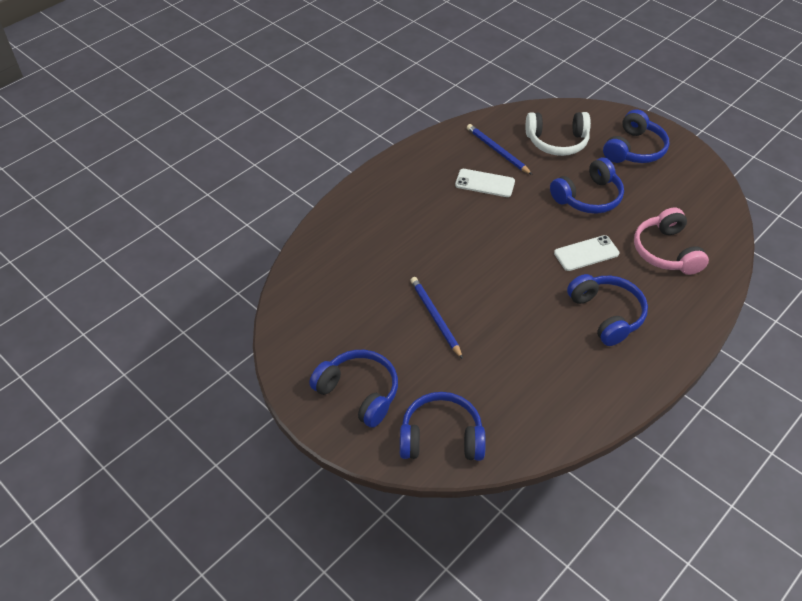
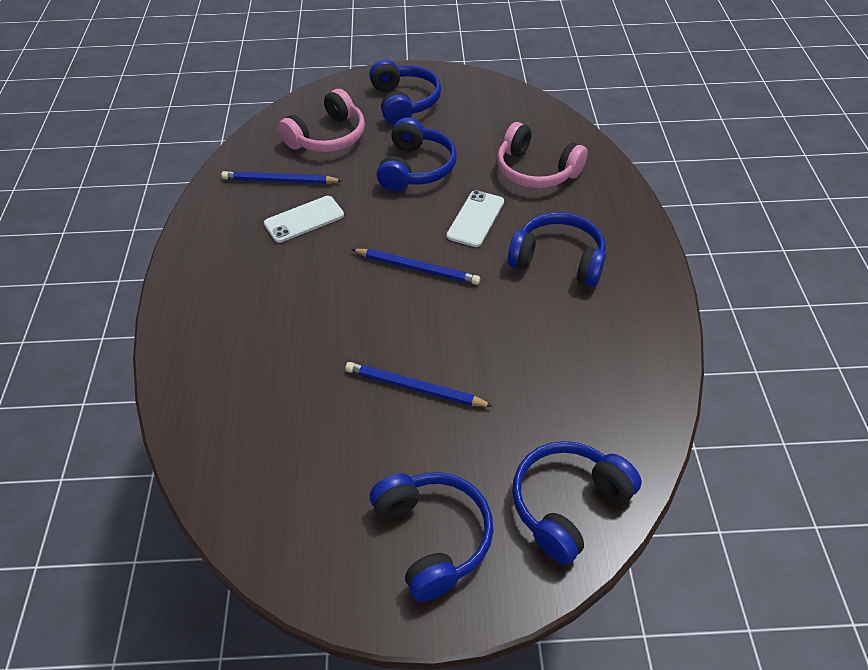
camera: 45 degrees left, 0 degrees up
(359, 392) = (433, 537): blue headphones -> blue headphones turned 75 degrees clockwise
(515, 256) = (417, 268): none -> blue pencil
(557, 142) = (328, 137): white headphones -> pink headphones

